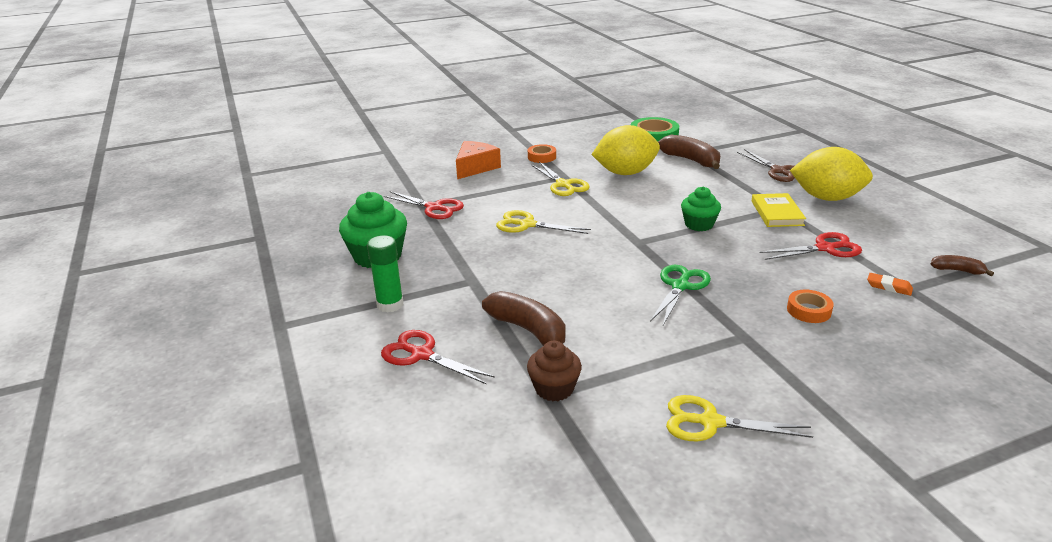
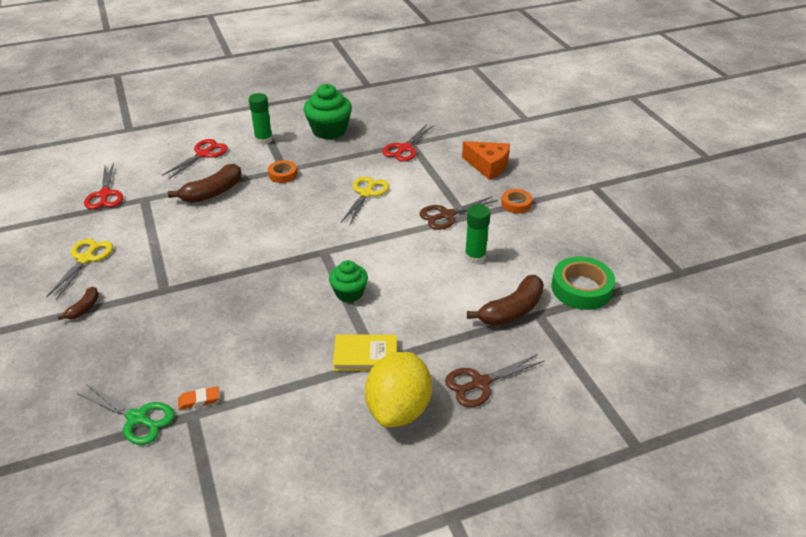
camera: 90 degrees right, 10 degrees up
(554, 388) = (148, 201): brown cupcake -> none
(563, 185) = (447, 215): yellow scissors -> brown scissors
(625, 173) = (475, 257): yellow lemon -> green glue stick
(680, 286) = (244, 266): green scissors -> green scissors (137, 418)
(808, 310) = (183, 334): orange tape -> orange tape (283, 174)
(825, 248) = (282, 374): red scissors -> red scissors (105, 194)
(889, 287) = (199, 400): orange eraser -> orange eraser turned 45 degrees clockwise
(957, 270) = (210, 469): brown banana -> brown banana (84, 308)

